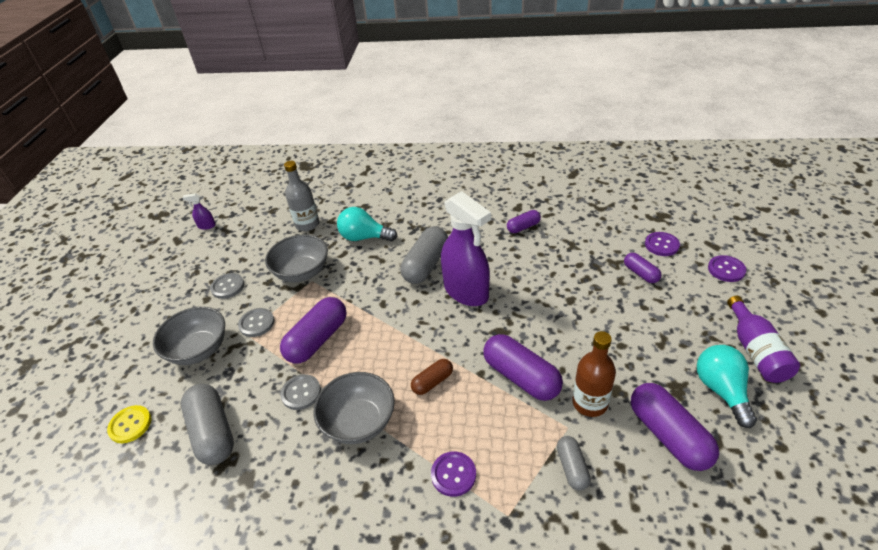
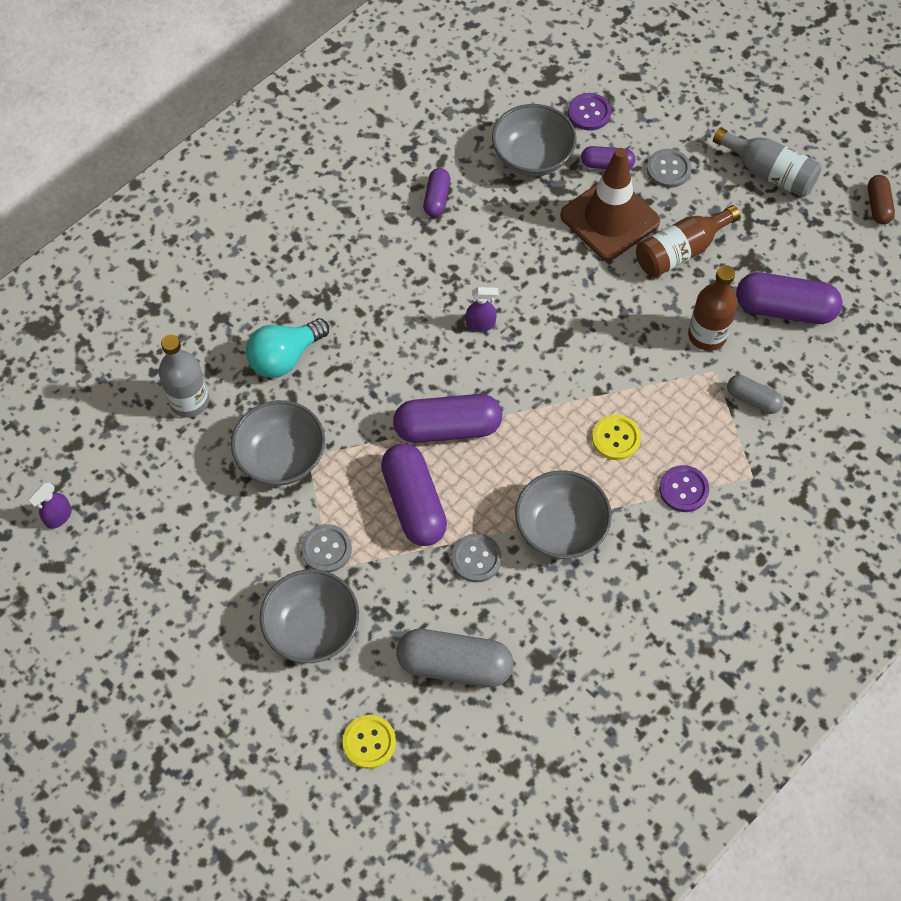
camera: 55 degrees left, 20 degrees up
(228, 287) = (225, 549): grey button -> grey button (668, 169)
(426, 265) = (400, 330): grey capsule -> none
(432, 382) = (571, 437): brown capsule -> brown capsule (878, 206)
(455, 406) = (616, 438): none -> yellow button
(466, 292) = (481, 324): purple spray bottle -> purple spray bottle, size x0.40
(521, 377) = (632, 363): purple capsule -> purple capsule (447, 428)
(599, 243) = (532, 157): none -> grey bowl
(607, 298) = (609, 218): none -> brown traffic cone
(632, 346) = (680, 251): none -> brown bottle
(721, 390) = (780, 234): turquoise light bulb -> none
(726, 269) = (669, 99): purple button -> none
(755, 351) = (769, 173): purple bottle -> grey bottle

